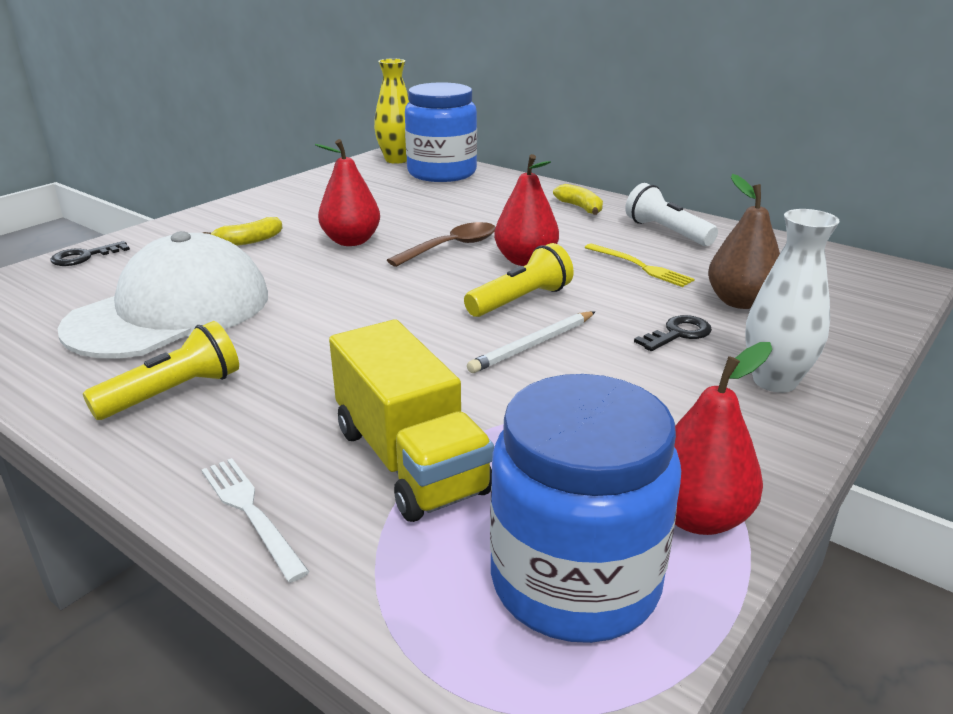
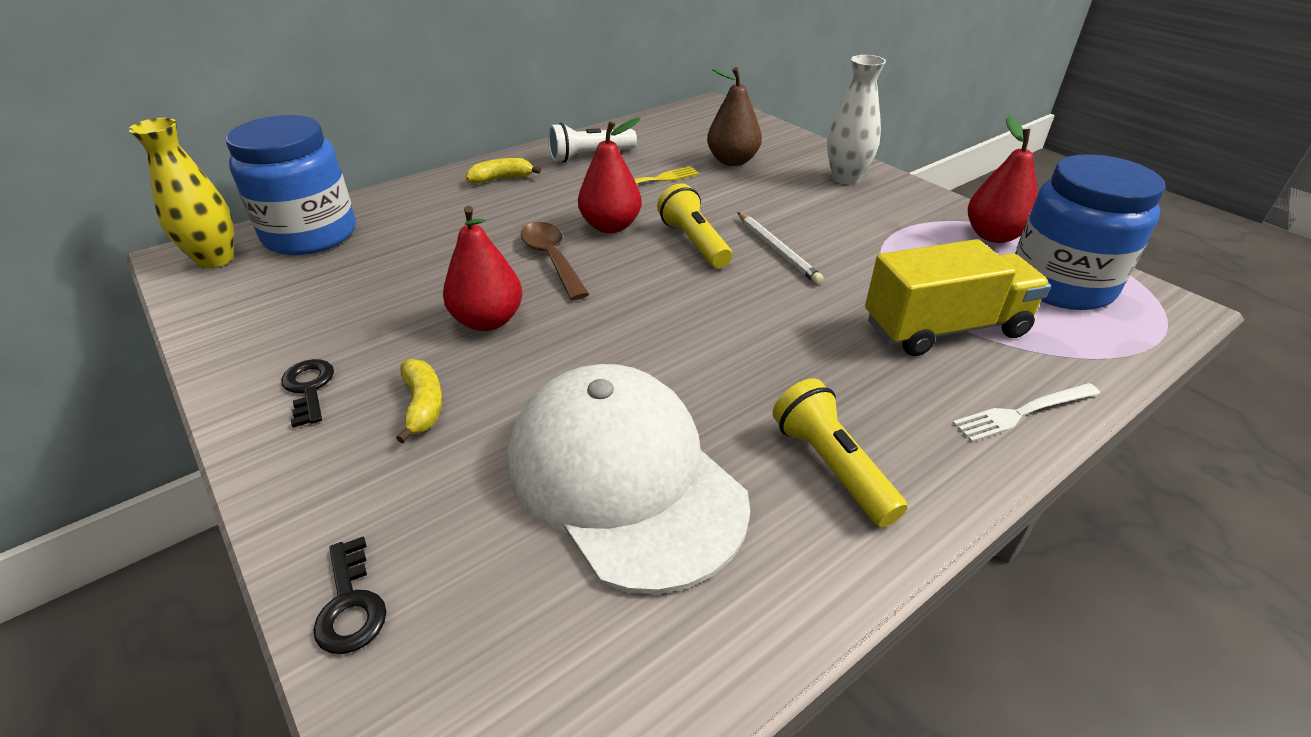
camera: 75 degrees left, 10 degrees up
(678, 334) = (774, 192): black key -> black key (309, 388)

